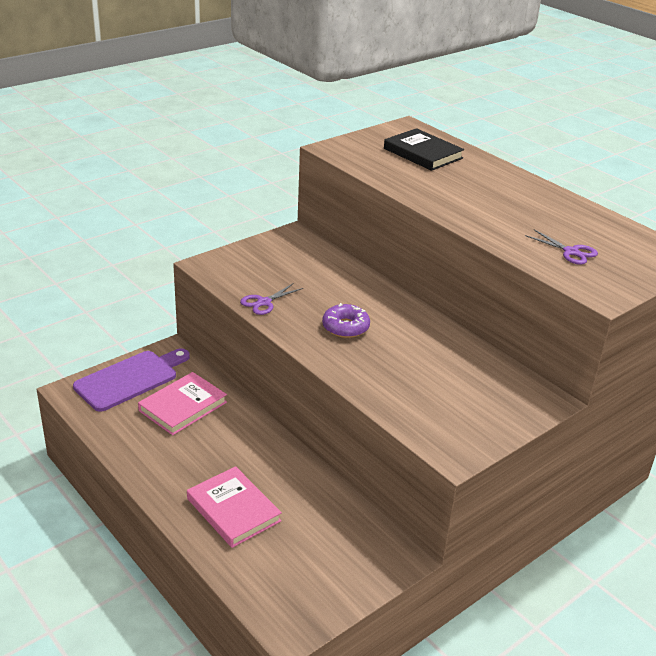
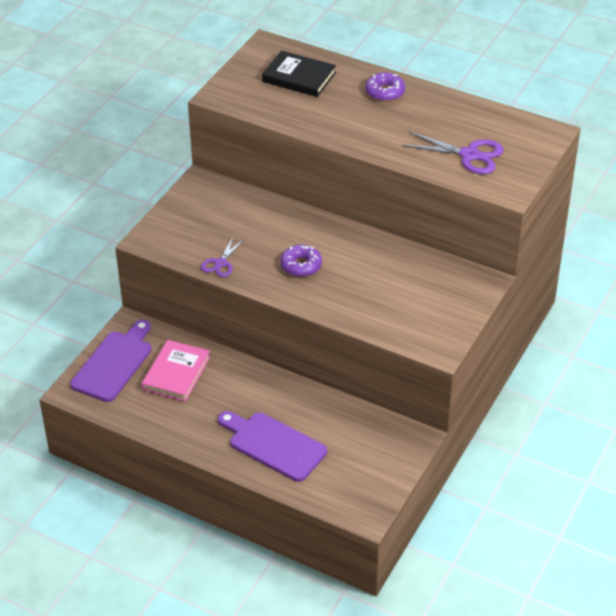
camera: 20 degrees left, 10 degrees up
(233, 510) = (274, 445): pink book -> purple cutting board
(505, 183) = (385, 92): none -> purple donut
(571, 252) = (469, 155): purple scissors -> purple scissors, size x1.63

